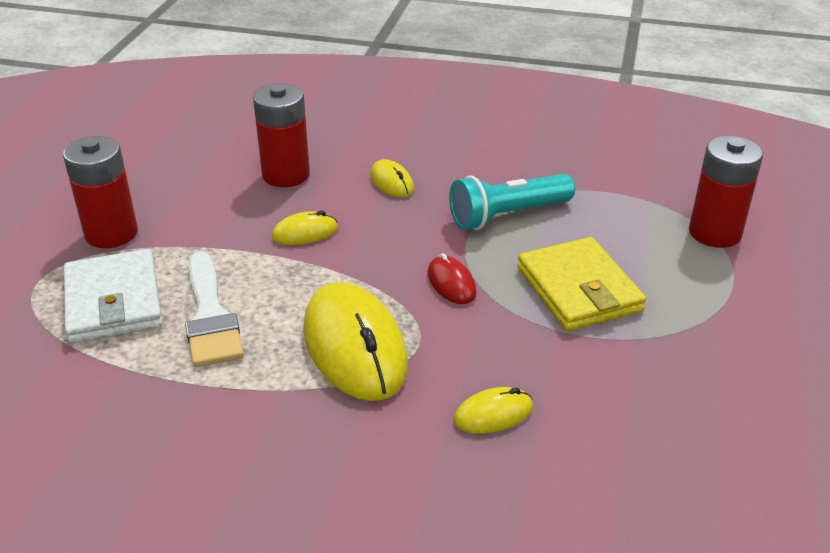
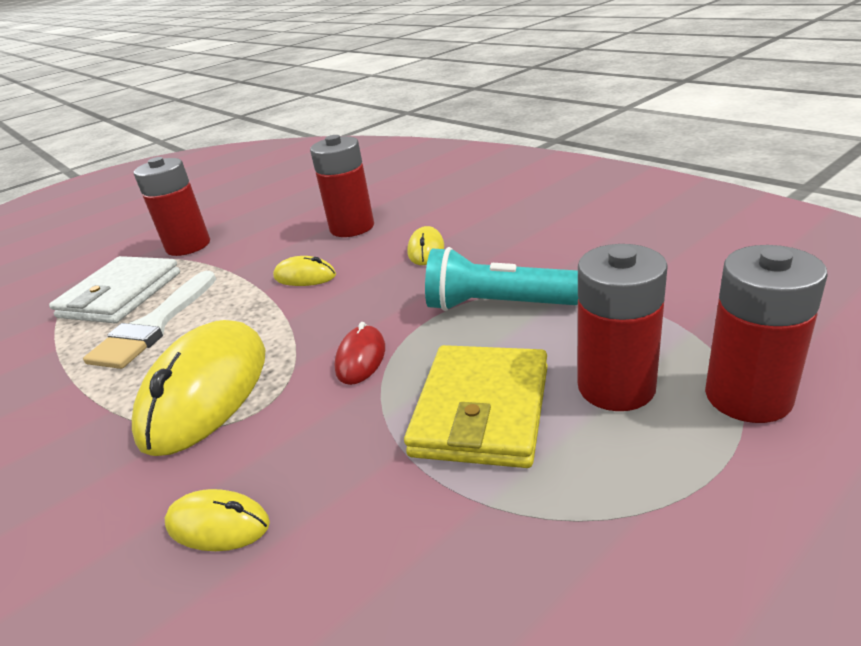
camera: 40 degrees right, 5 degrees down
(642, 249) = (616, 387): none -> red battery

